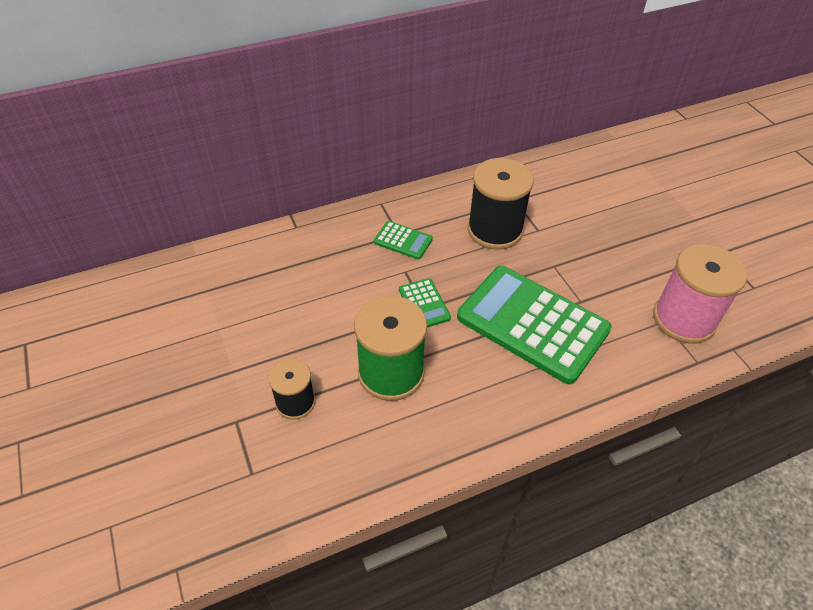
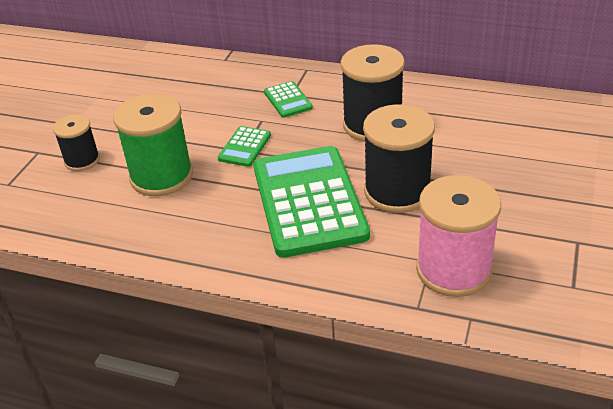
camera: 45 degrees right, 10 degrees down
(579, 278) = (397, 191): none -> black spool

